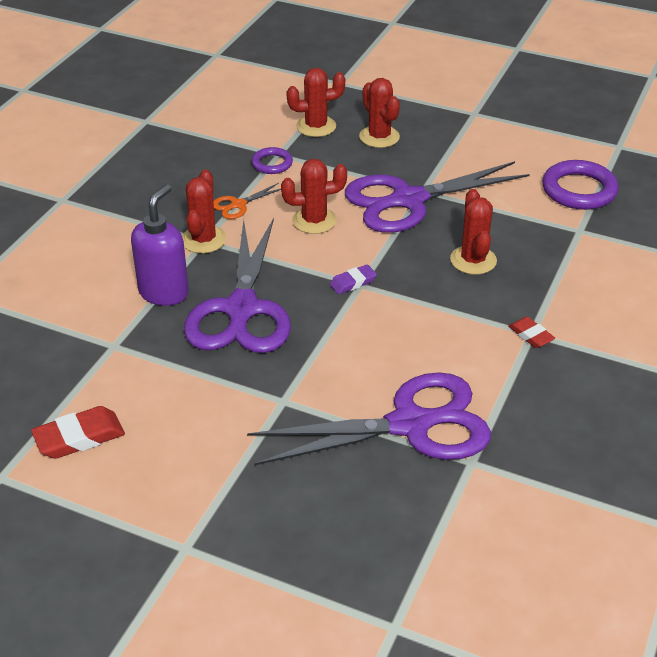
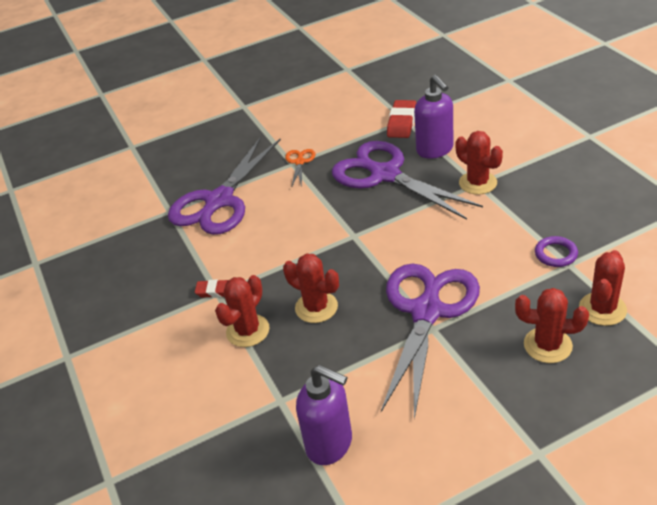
camera: 135 degrees right, 0 degrees up
(79, 437) = (346, 94): red eraser -> red eraser (402, 123)
(238, 205) = (508, 214): orange scissors -> orange scissors (299, 162)
(314, 221) = (450, 244): red cactus -> red cactus (248, 331)
(353, 282) = (359, 233): purple eraser -> none
(579, 190) = (330, 444): purple ring -> purple soap dispenser

